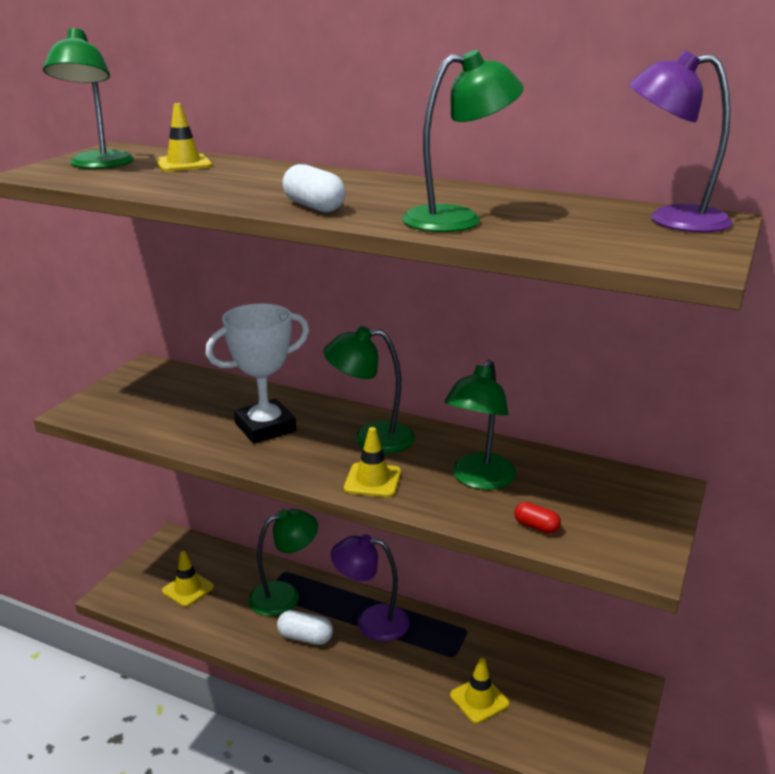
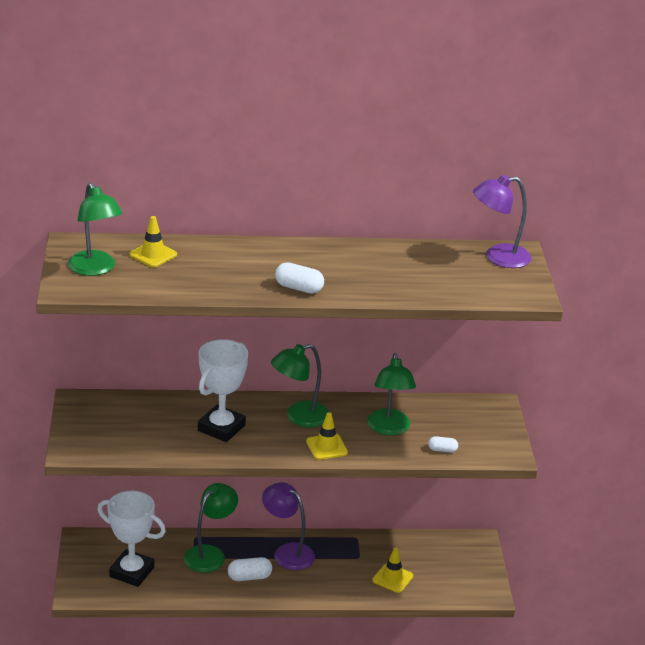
camera: 30 degrees left, 5 degrees up
(188, 589) = (132, 572): yellow traffic cone -> white trophy
(371, 621) = (287, 552): purple lamp -> purple lamp turned 60 degrees clockwise
(457, 219) = (390, 283): green lamp -> none
(536, 527) = (442, 450): red capsule -> white capsule

